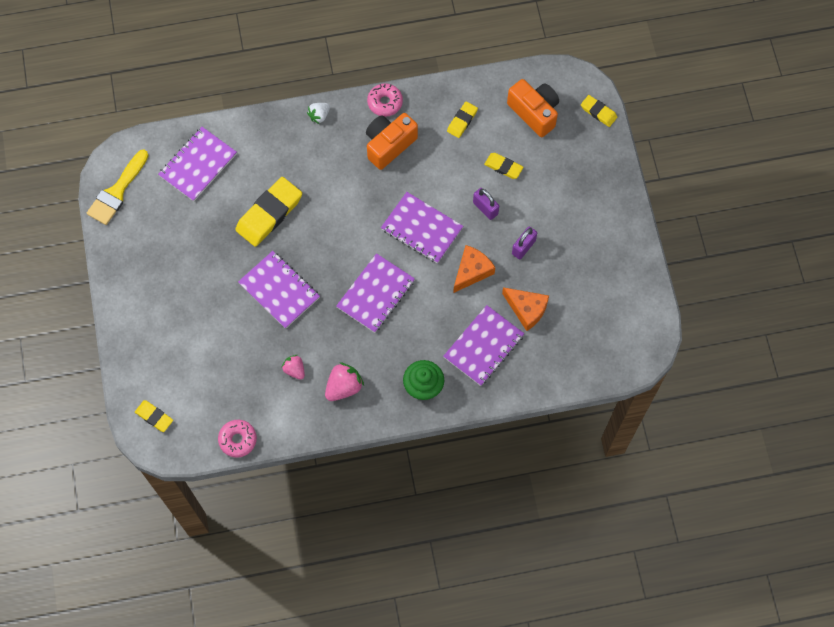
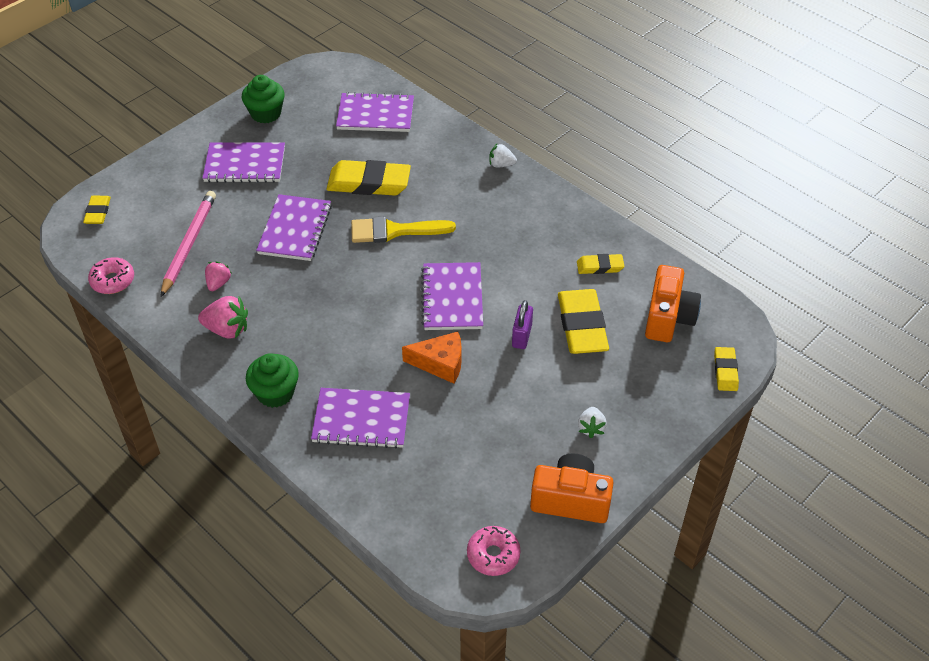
camera: 55 degrees right, 20 degrees down
(117, 191) = (304, 81): yellow brush -> yellow brush (394, 231)
(133, 240) = (266, 113): none -> green cupcake
(239, 369) = (189, 244): none -> pink pencil
(376, 294) = (349, 301): purple notebook -> purple notebook (245, 164)
(385, 102) = (561, 201): pink donut -> pink donut (493, 555)
(389, 145) = (519, 227): orange camera -> orange camera (570, 500)
(503, 167) = (582, 326): yellow eraser -> yellow eraser, size x1.91
(523, 247) = (506, 392): purple padlock -> none
(526, 309) = (436, 434): orange cheese -> none
(585, 218) = (591, 428): none -> white strawberry

